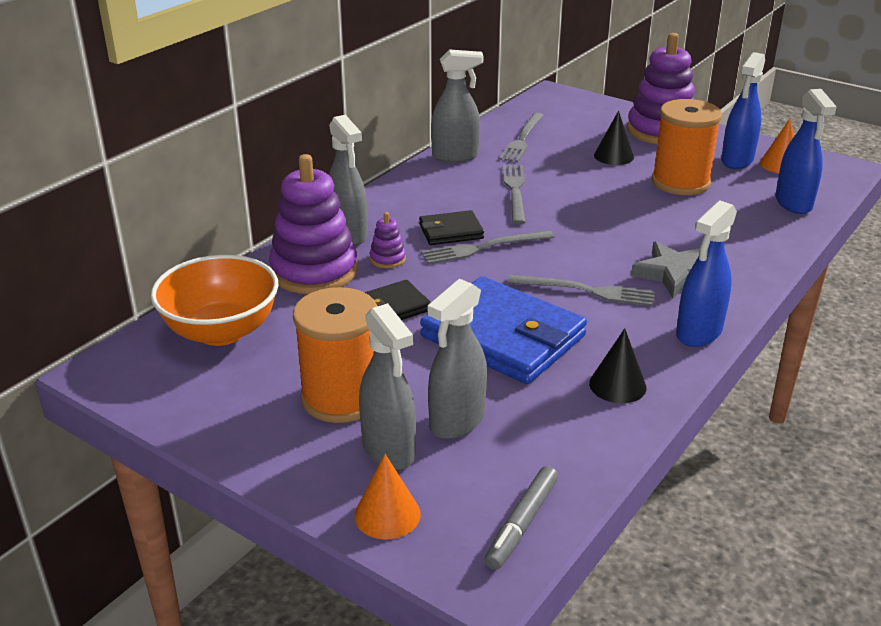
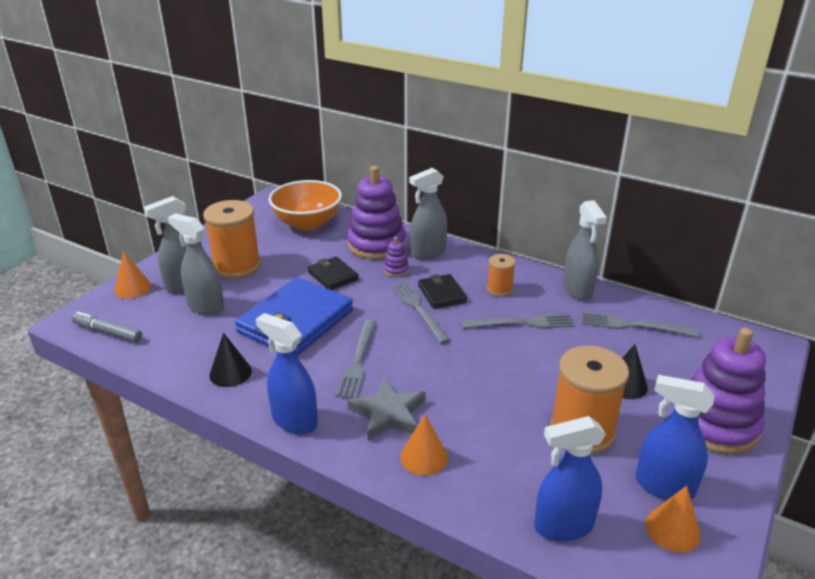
camera: 85 degrees right, 0 degrees up
(447, 196) = (499, 289): none -> orange spool
(733, 258) = (424, 457): none -> orange cone

